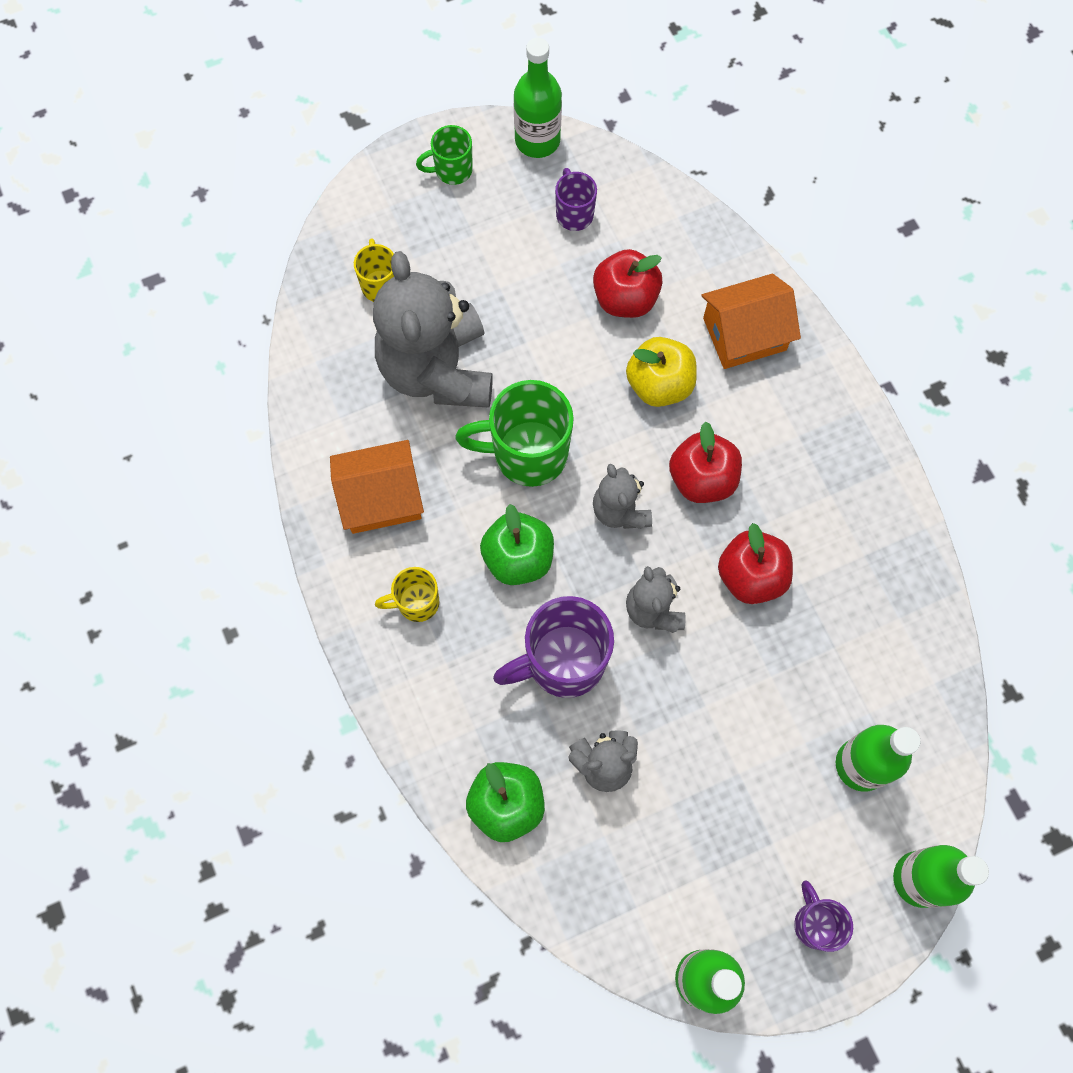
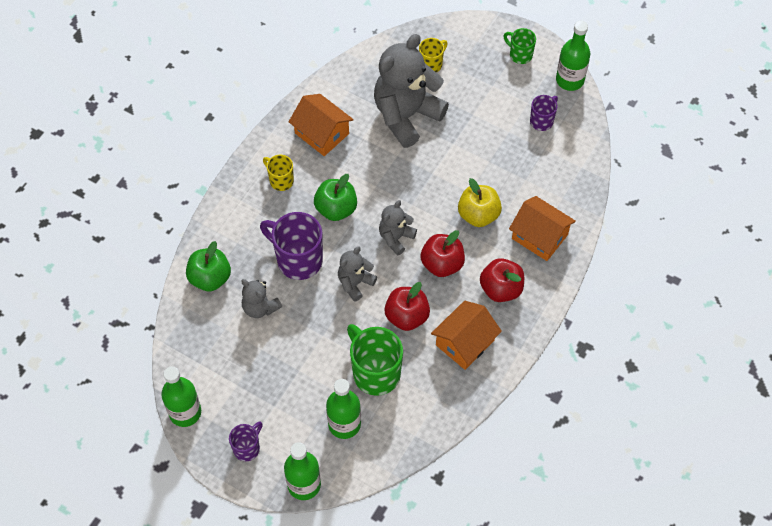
camera: 55 degrees right, 10 degrees down
(527, 454) = (393, 180): green mug -> green mug (375, 372)
(625, 299) = (513, 171): red apple -> red apple (501, 289)
(838, 529) = (465, 342): none -> orange house

